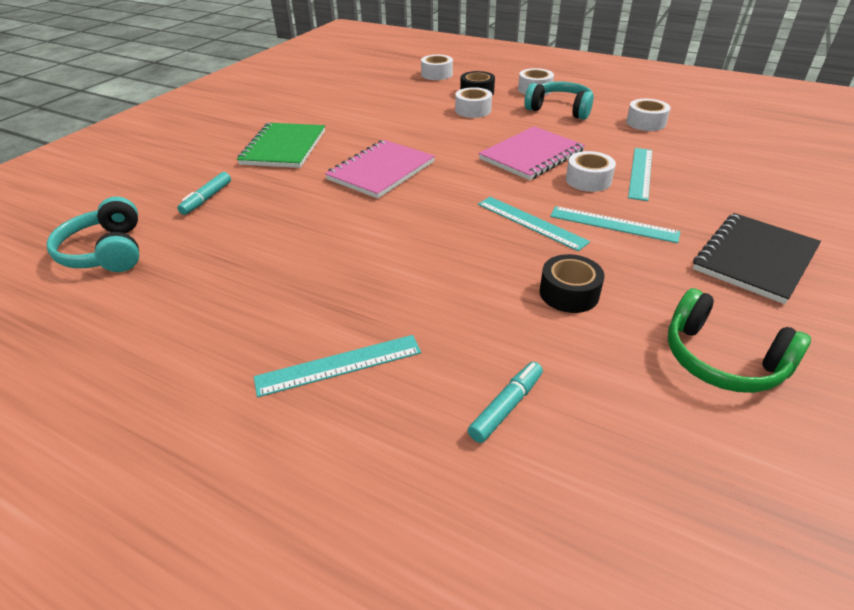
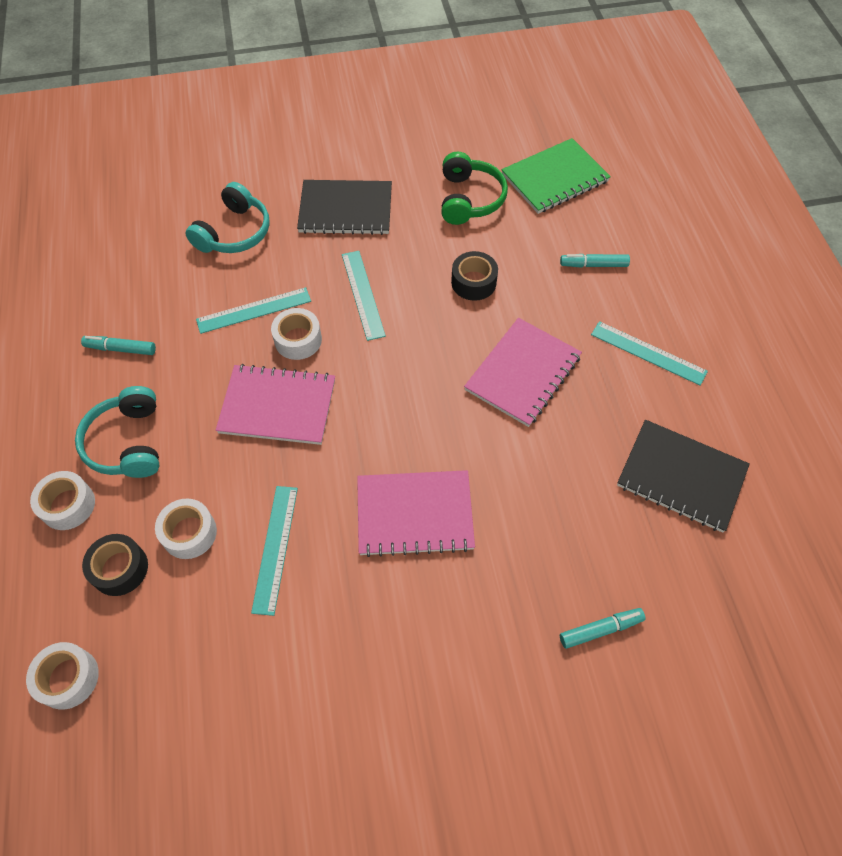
camera: 130 degrees left, 20 degrees up
(107, 251) = (733, 619): turquoise headphones -> turquoise headphones (234, 232)
(213, 296) = (681, 476): none -> black notebook
(284, 147) = (448, 665): green notebook -> green notebook (554, 178)
(425, 267) = (522, 373): none -> pink notebook
(531, 222) = (405, 344): turquoise ruler -> turquoise ruler (275, 548)
(645, 123) = (121, 349): white tape -> turquoise marker

